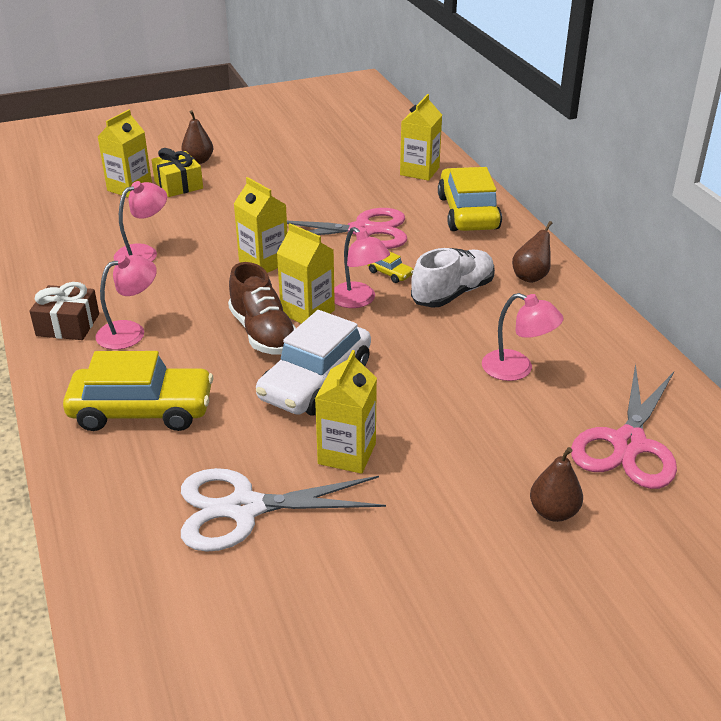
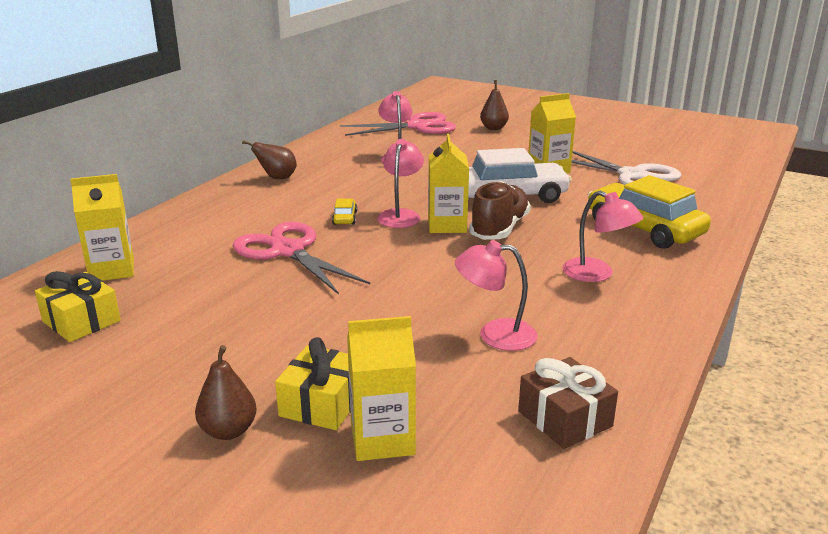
camera: 130 degrees left, 10 degrees down
(68, 325) = (647, 304): brown gift -> brown gift (565, 419)
(130, 331) = (597, 274): pink lamp -> pink lamp turned 150 degrees counterclockwise
(264, 262) = (409, 269): yellow carton -> none
(361, 152) = (81, 321): none -> yellow gift
(452, 293) = (339, 192): white shoe -> none
(468, 213) = (191, 223): yellow car -> none

